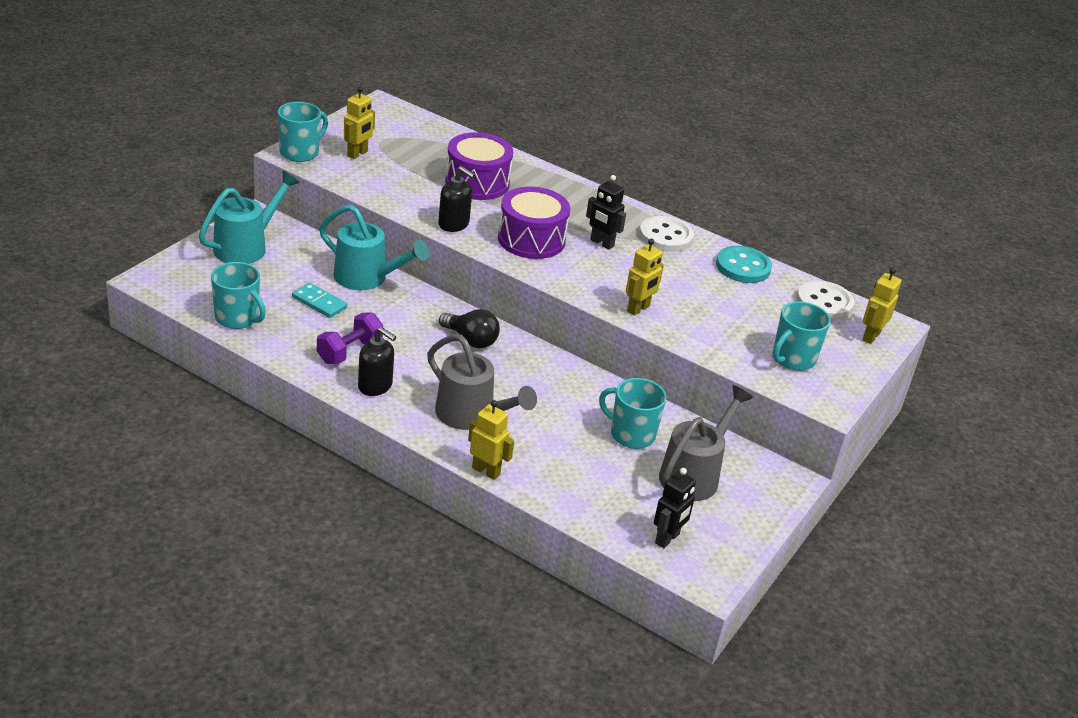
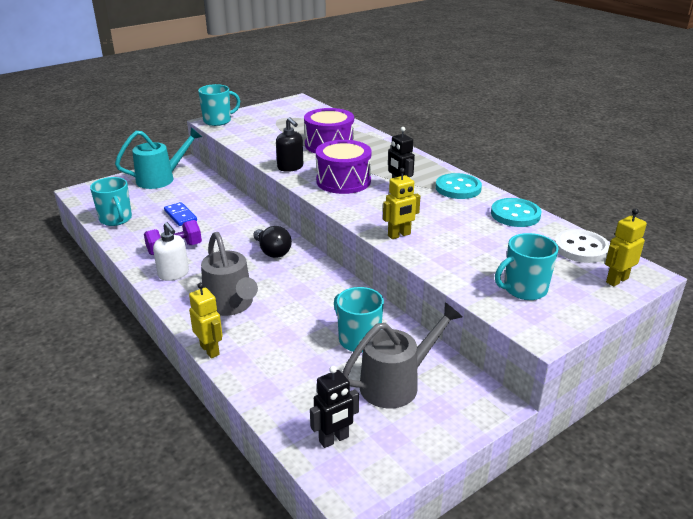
camera: 25 degrees right, 5 degrees down
(319, 302) = (180, 216): turquoise domino -> blue domino
(357, 154) = (256, 124): yellow robot -> none
(367, 278) = (227, 204): turquoise watering can -> none
(375, 386) = (174, 274): black soap dispenser -> white soap dispenser
(665, 236) = (458, 188): white button -> turquoise button

